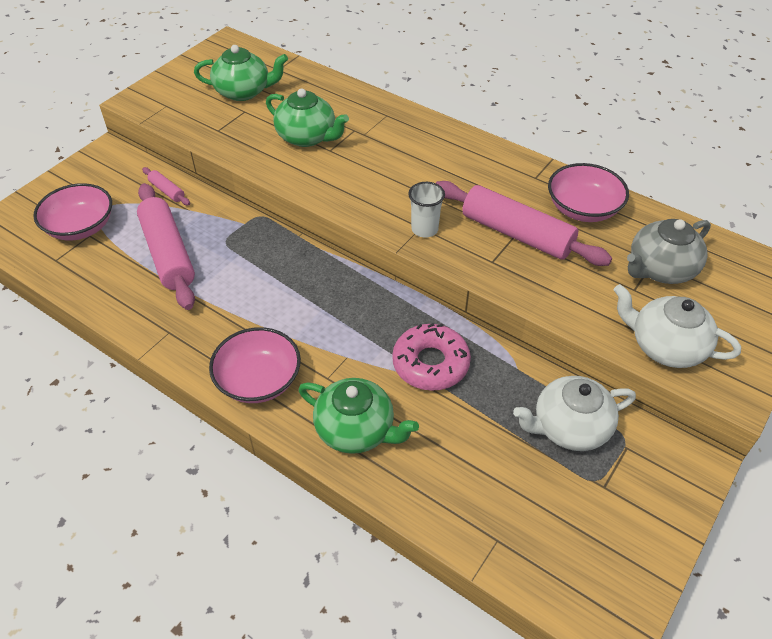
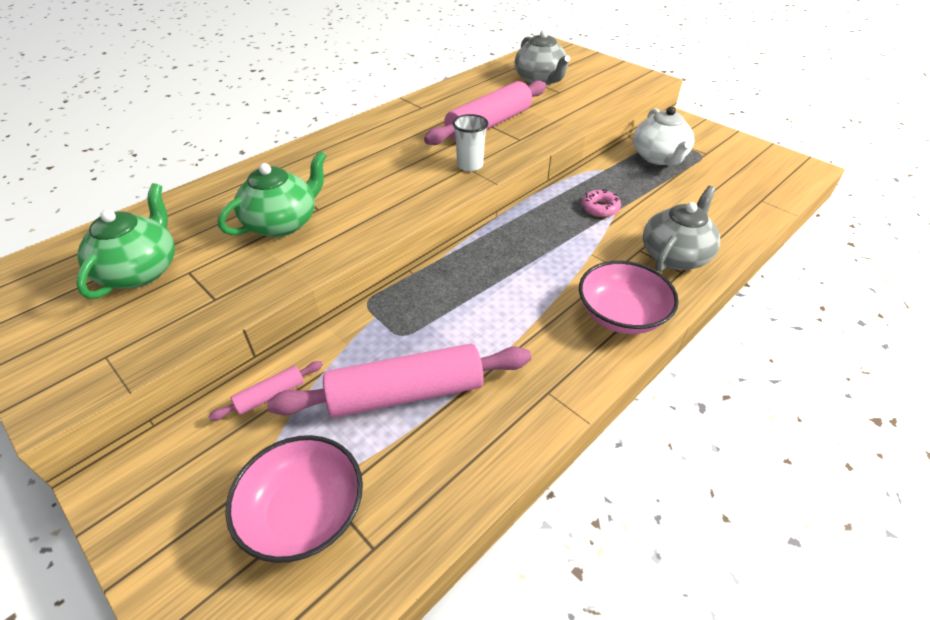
camera: 80 degrees left, 5 degrees down
(356, 430) = (675, 255): green teapot -> grey teapot
(430, 363) = (600, 208): pink donut -> pink donut, size x0.57
(583, 209) = (467, 95): pink bowl -> none
(665, 346) = (613, 91): white teapot -> none

